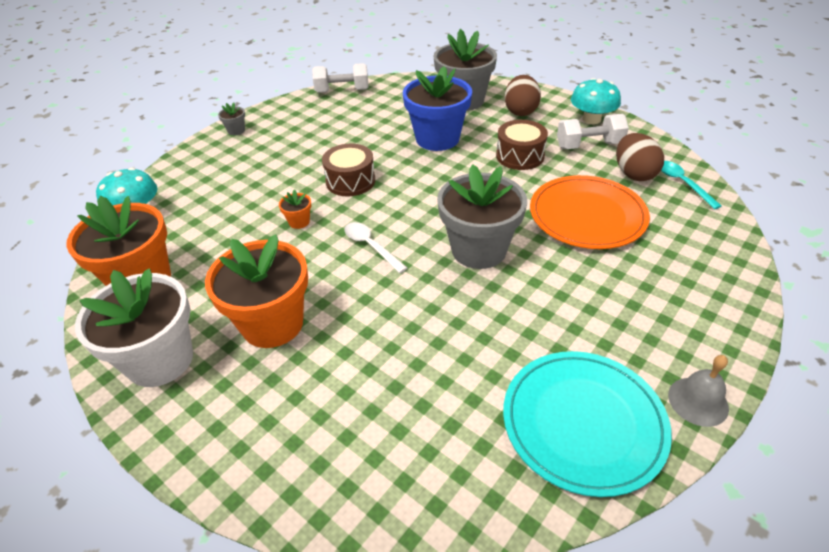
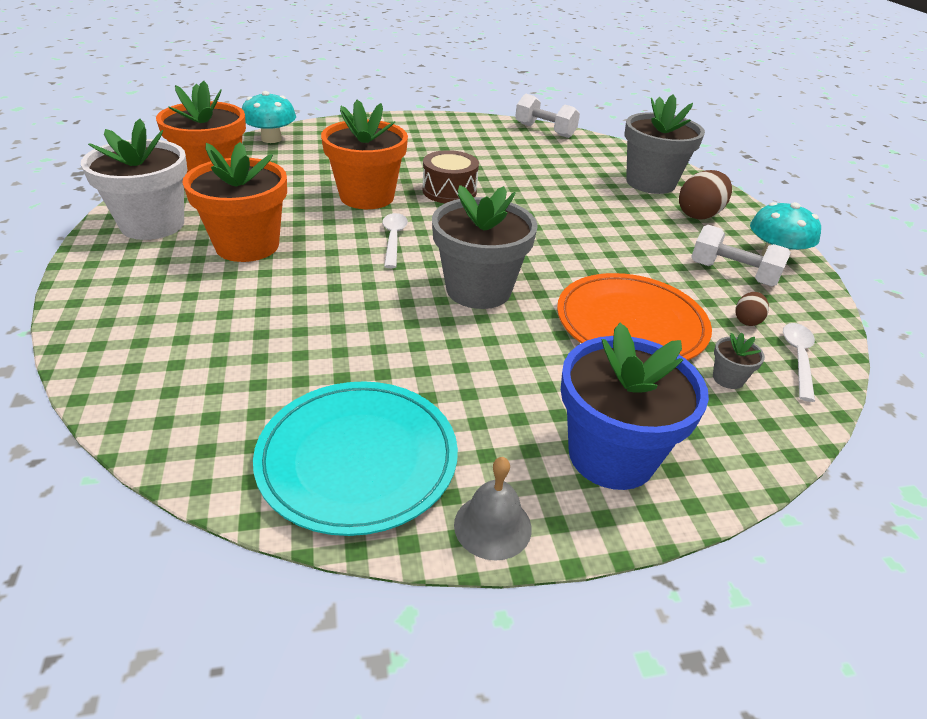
camera: 35 degrees right, 5 degrees down
(236, 130) = (416, 121): grey flower pot -> grey flower pot (728, 378)
(299, 222) = (367, 197): orange flower pot -> orange flower pot, size x2.45
(437, 139) = (575, 198): blue flower pot -> blue flower pot (611, 455)
(520, 156) = (638, 246): brown drum -> none
(634, 174) = (747, 320): brown egg -> brown egg, size x0.53
(682, 183) = (798, 358): turquoise spoon -> white spoon

